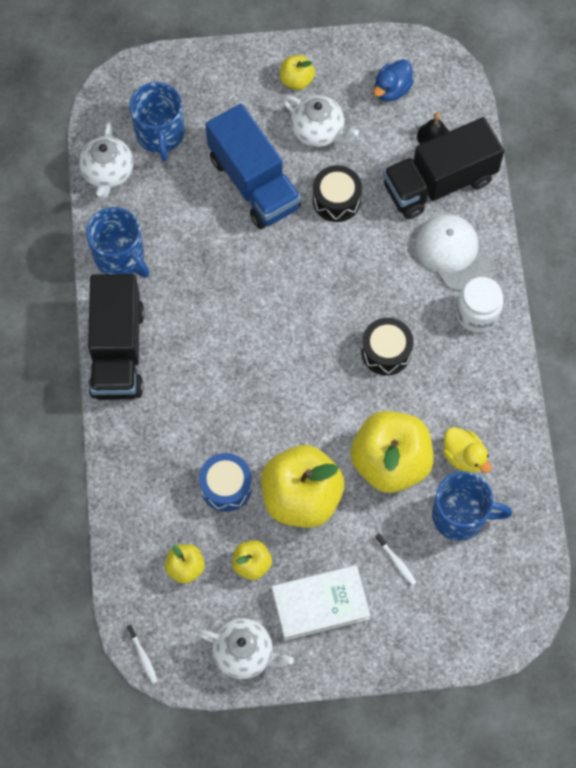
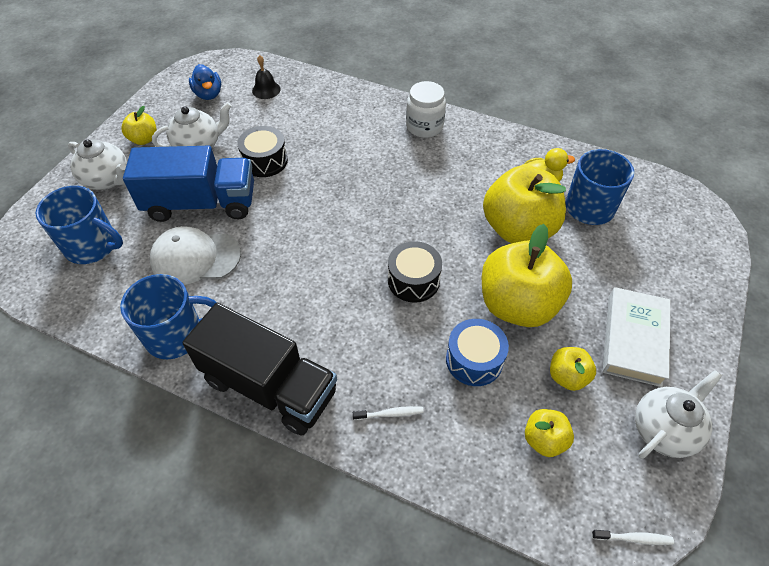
camera: 60 degrees left, 15 degrees down
(108, 173) = (86, 303): white teapot -> white teapot (107, 180)
(386, 352) = (418, 189): black drum -> black drum (413, 280)
(396, 562) = (614, 265): white toothbrush -> white toothbrush (390, 414)
(439, 183) = (304, 102): black truck -> none
(453, 253) = (366, 118): white cap -> white cap (195, 258)

